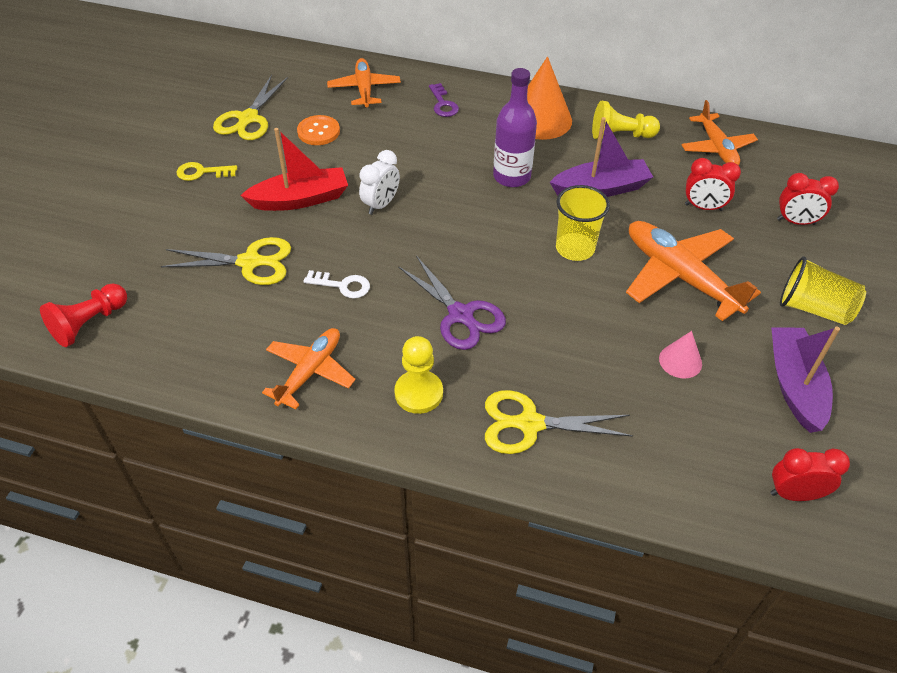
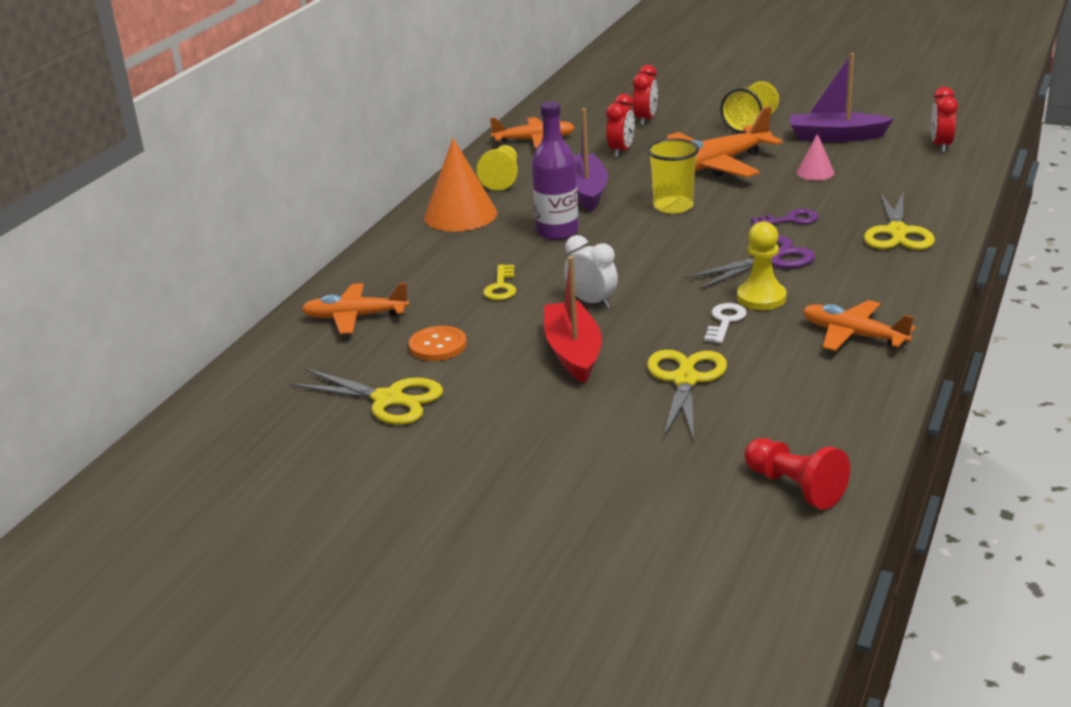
camera: 80 degrees left, 20 degrees down
(202, 172) = (502, 428): yellow key -> yellow key (501, 287)
(418, 393) = (871, 280): yellow pawn -> yellow pawn (761, 298)
(443, 104) = (409, 267): purple key -> purple key (790, 220)

